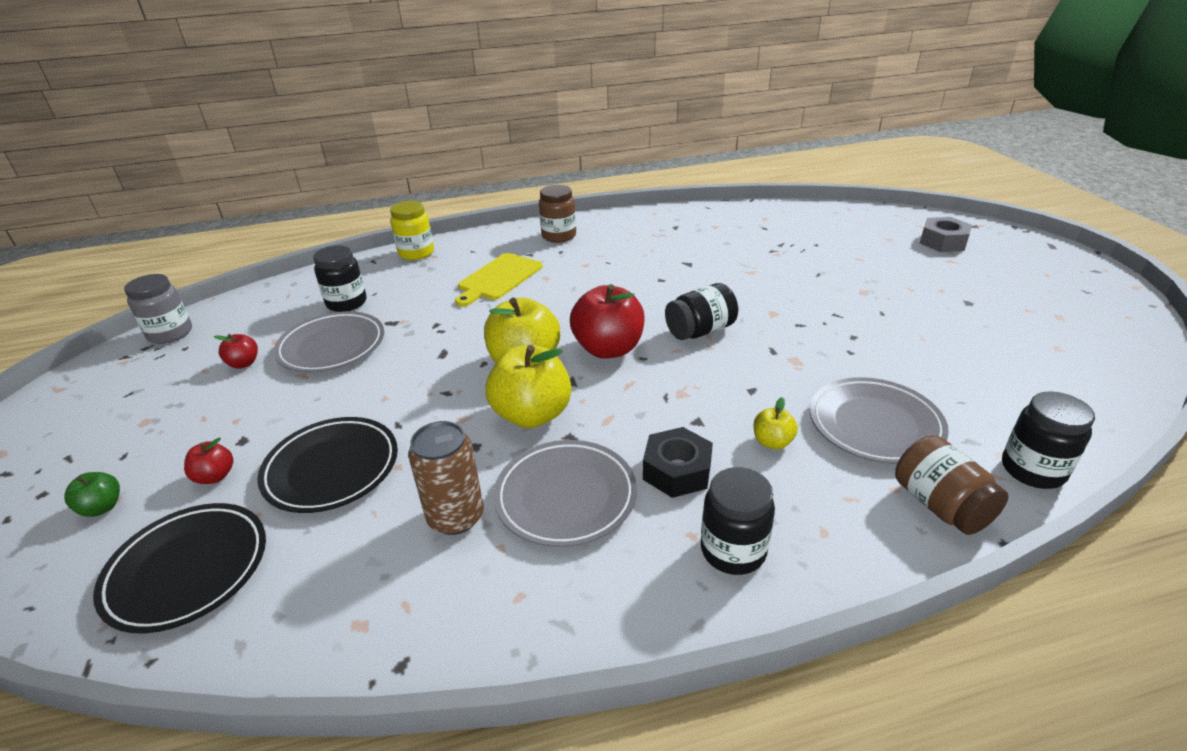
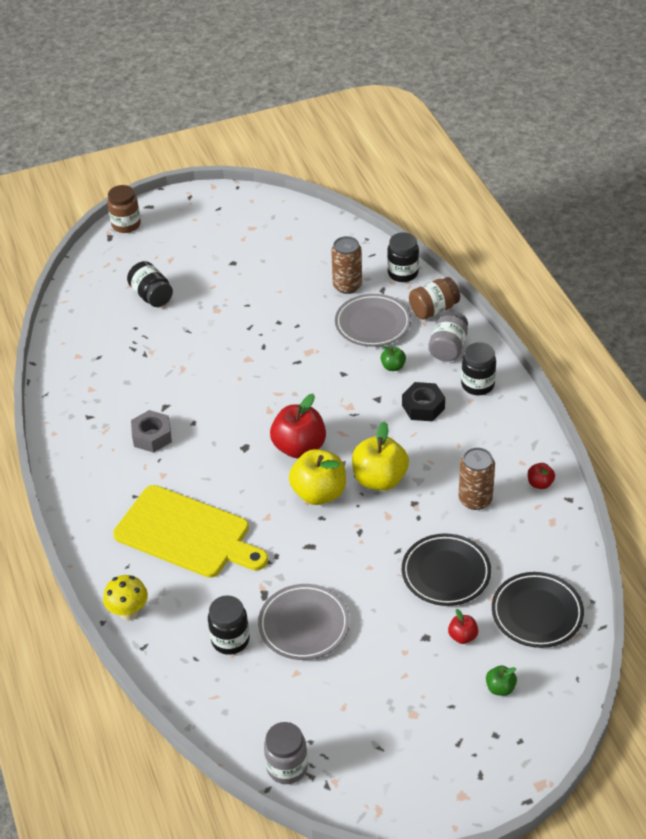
camera: 95 degrees left, 10 degrees up
(244, 363) = (332, 681): red apple -> red apple (540, 483)
(416, 253) = (129, 613): yellow jar -> yellow mushroom
(498, 278) = (186, 534): yellow cutting board -> yellow cutting board, size x1.60
(559, 236) = (100, 501): brown jar -> brown jar (126, 225)
(566, 497) = (451, 453): grey plate -> none
(700, 331) = (273, 398): black jar -> black jar (151, 296)
(772, 442) = (393, 367): yellow apple -> green apple
(833, 517) = (448, 348): none -> grey jar
(943, 242) = (137, 258): grey nut -> grey nut (152, 436)
(964, 402) = (347, 286): none -> brown can

